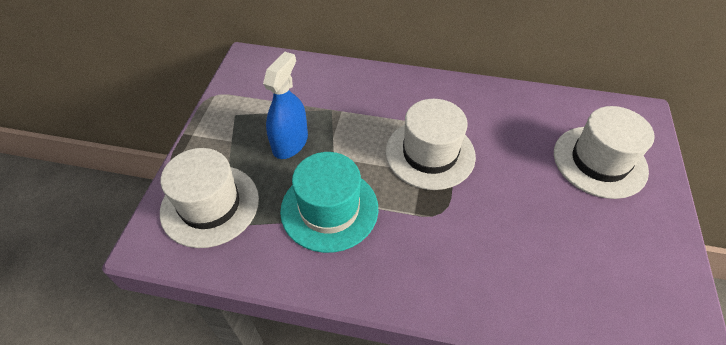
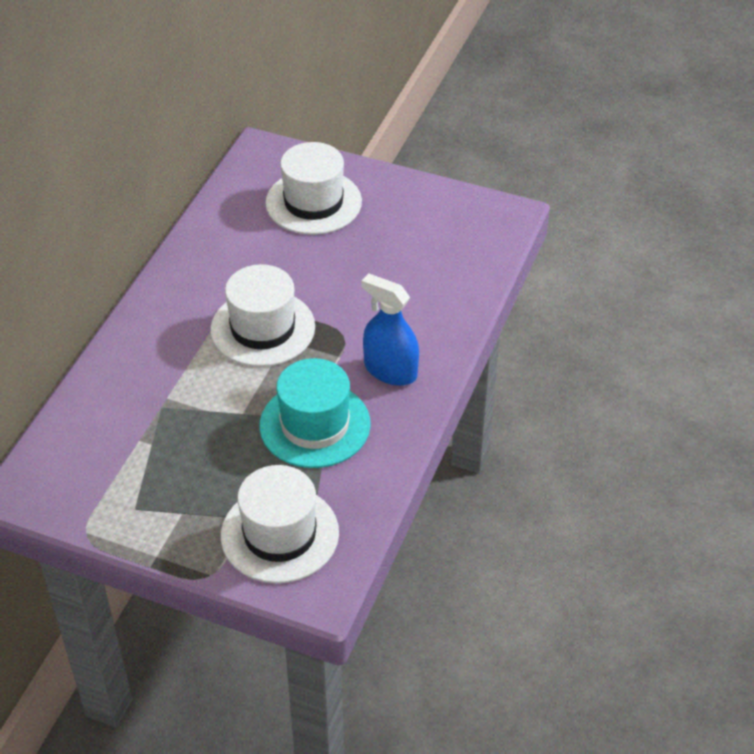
camera: 80 degrees left, 5 degrees down
(290, 143) = (205, 453): blue spray bottle -> blue spray bottle (390, 370)

